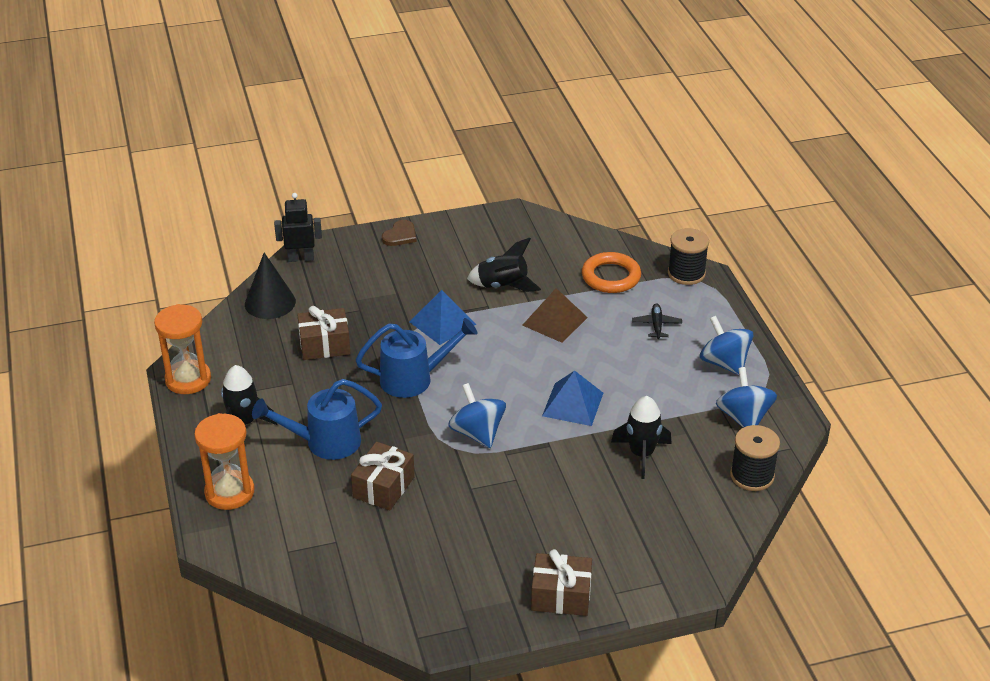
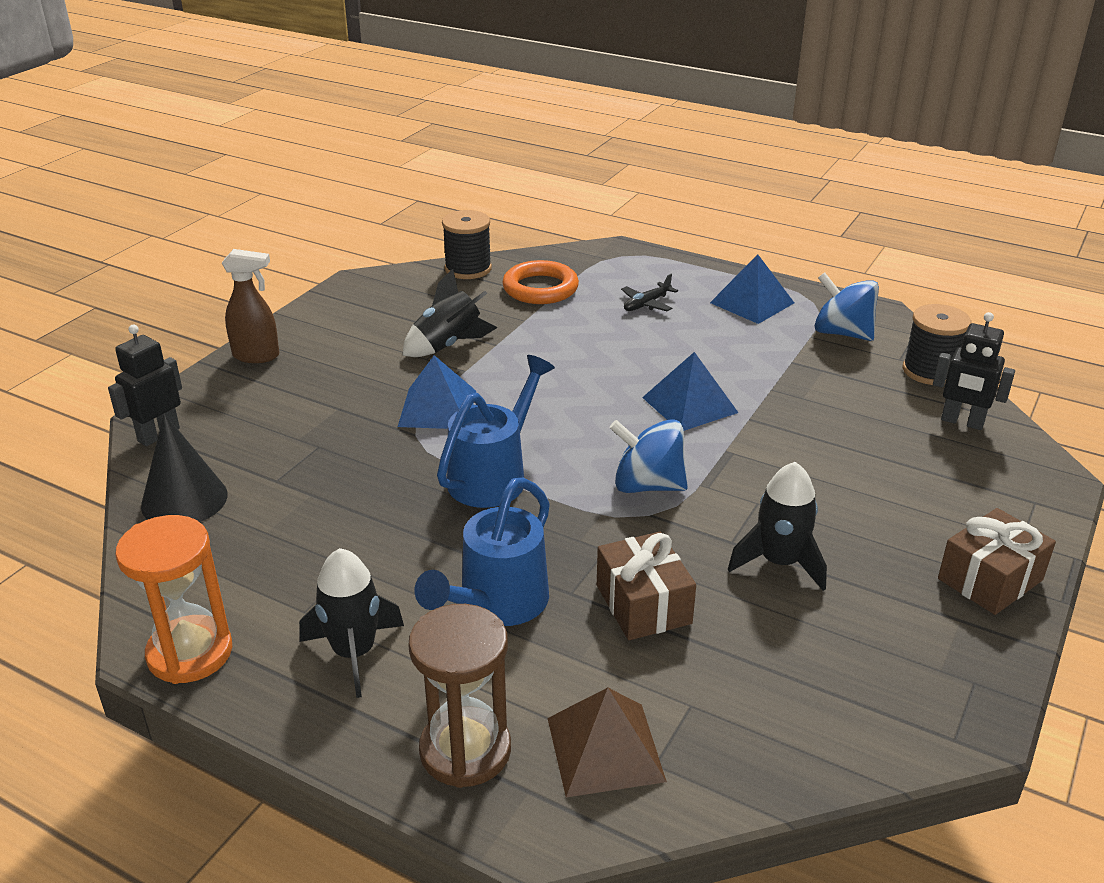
camera: 45 degrees left, 5 degrees down
(229, 492) = (465, 750): orange hourglass -> brown hourglass
(324, 345) = (330, 503): brown gift -> none
(400, 235) = (257, 356): brown heart -> brown spray bottle
(554, 321) = (550, 347): brown pyramid -> brown pyramid (605, 749)
(641, 454) = (821, 409): black rocket -> black rocket (780, 562)
(656, 325) = (646, 304): black plane -> black plane turned 90 degrees counterclockwise
(686, 273) = (601, 255): black spool -> black spool (468, 269)
(709, 516) = (962, 422): none -> black robot
(724, 363) = (752, 302): blue spinning top -> blue pyramid

